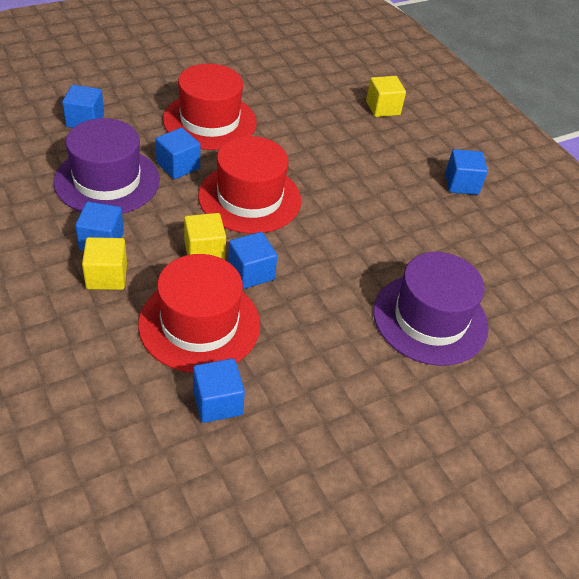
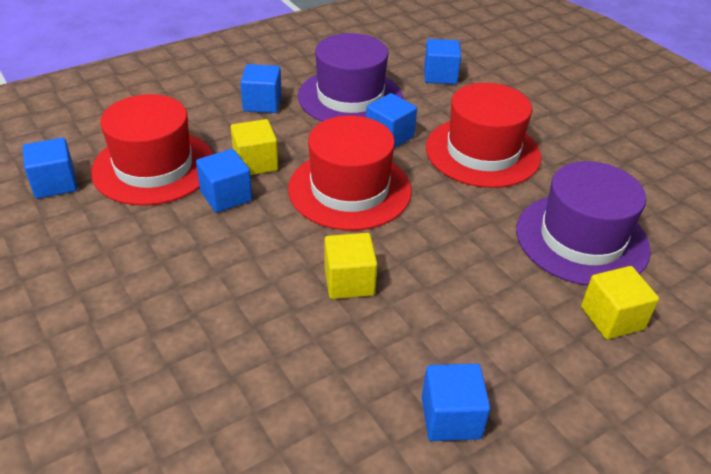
camera: 90 degrees right, 5 degrees down
(106, 276) = (216, 111): yellow cube -> yellow cube (349, 281)
(430, 319) = (147, 355): purple hat -> purple hat (582, 239)

